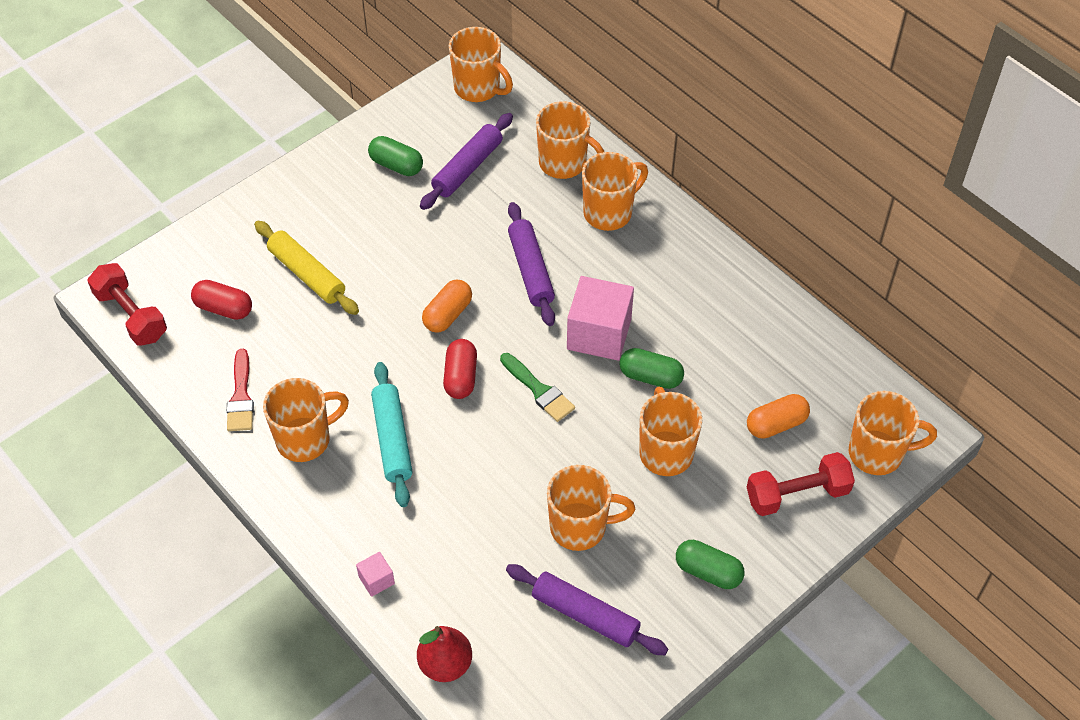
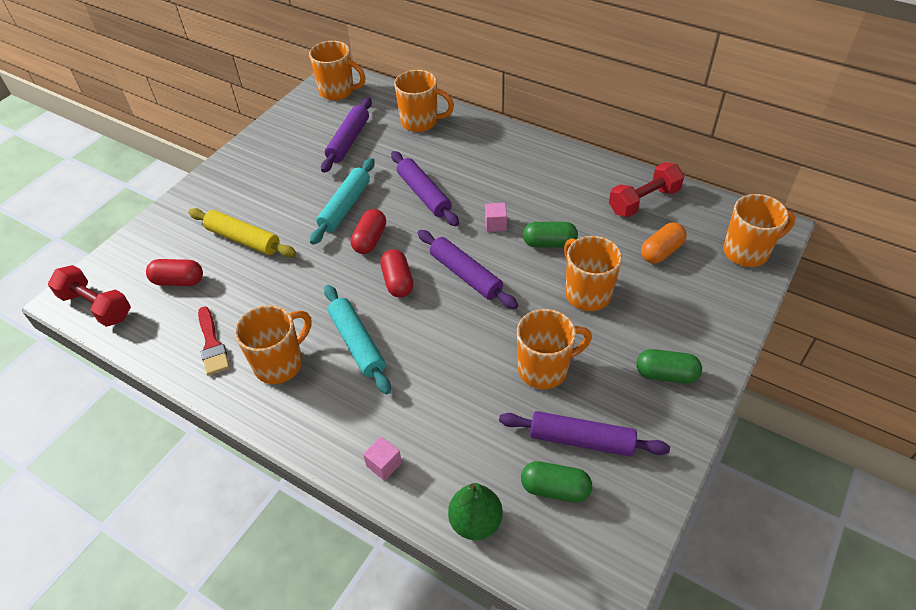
camera: 15 degrees left, 5 degrees down
(396, 165) = (292, 151): green capsule -> green capsule (555, 489)
(434, 262) = (345, 207): none -> turquoise rolling pin
(445, 664) = (475, 522): red pear -> green pear
(448, 314) = (370, 240): orange capsule -> red capsule
(539, 390) = (465, 275): green brush -> purple rolling pin
(599, 334) = (495, 224): pink cube -> pink cube, size x0.45
(609, 212) = (467, 144): orange mug -> none
(797, 494) = (704, 296): red dumbbell -> red dumbbell (643, 201)

